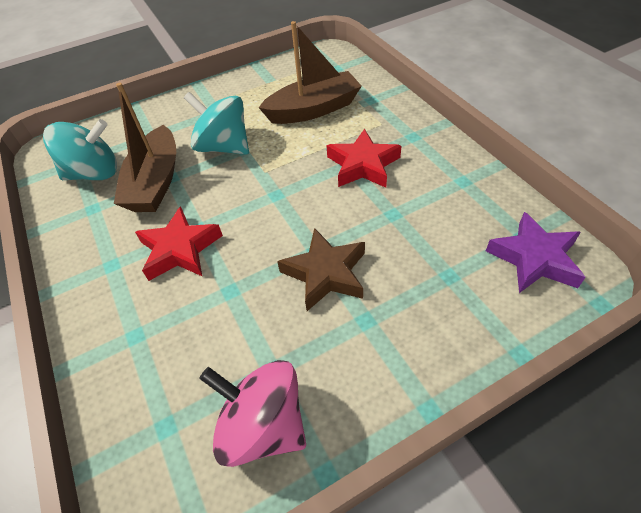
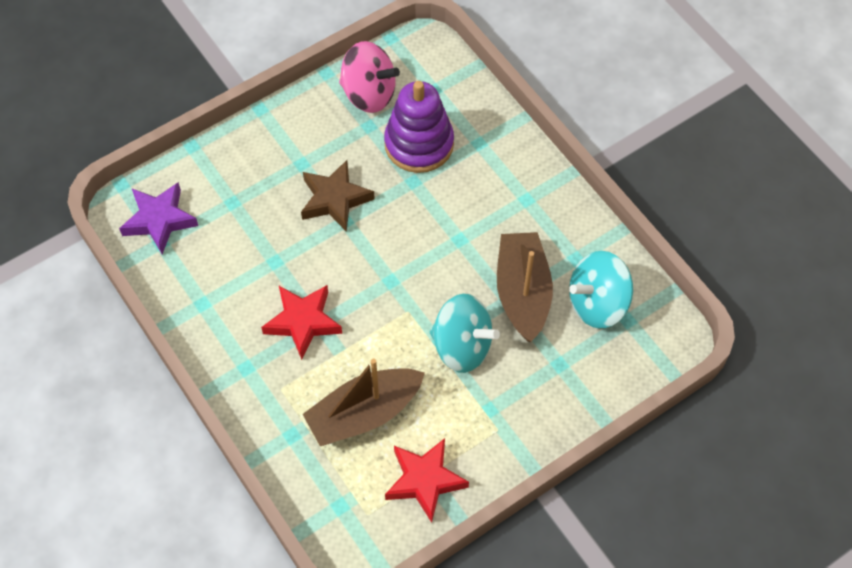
camera: 170 degrees right, 10 degrees up
(180, 249) = (468, 216): red star -> red star (424, 481)
(210, 338) = (419, 144): none -> purple stacking toy

